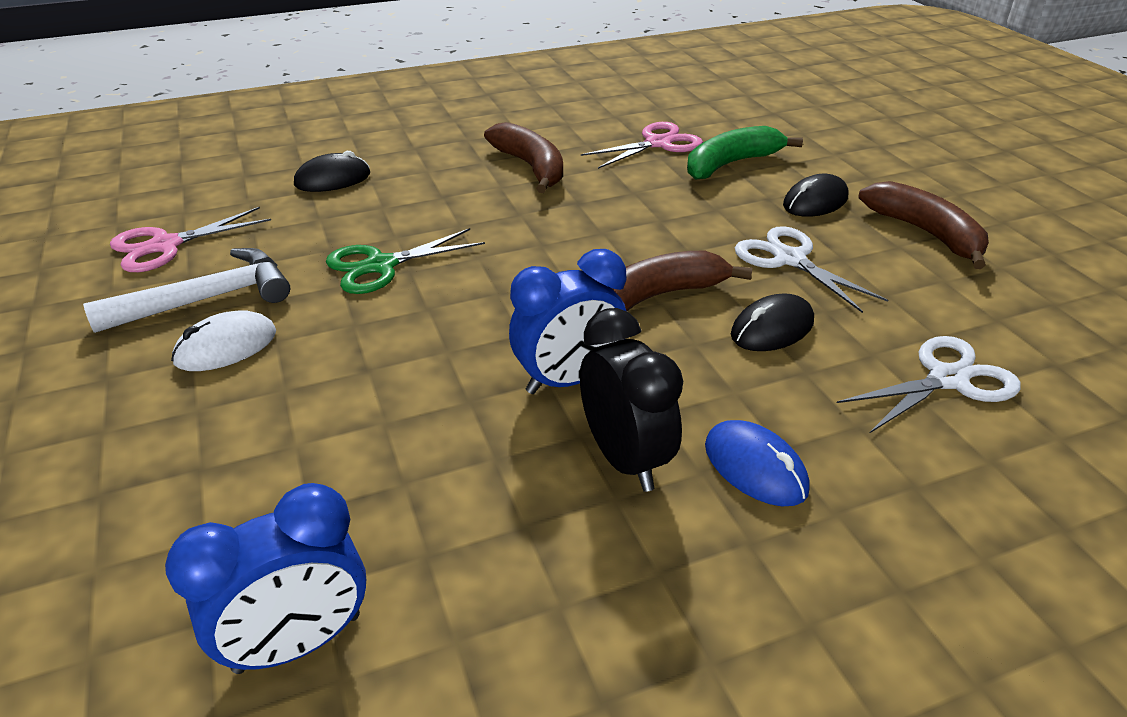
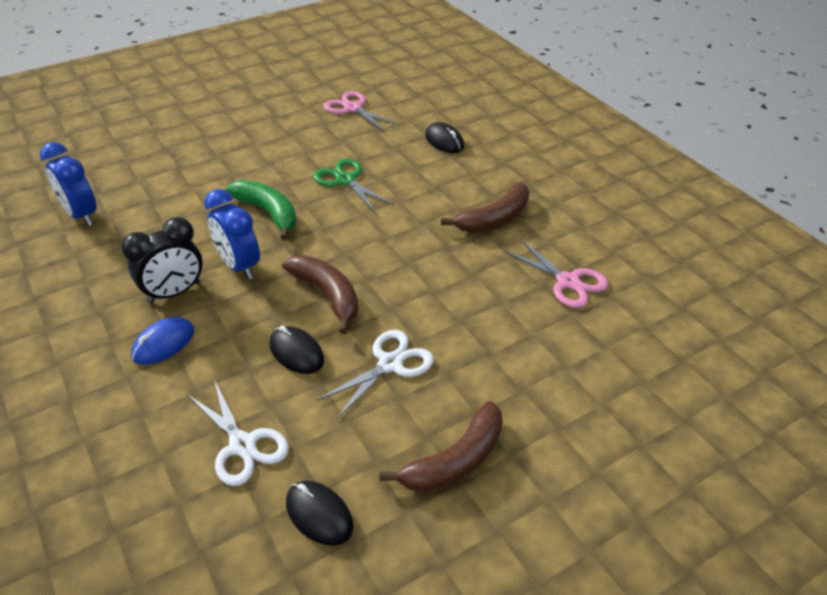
camera: 80 degrees right, 5 degrees up
(208, 299) = (304, 134): white hammer -> none
(226, 347) = (264, 150): white mouse -> none
(731, 164) = (546, 329): green banana -> green banana (268, 213)
(815, 202) = (492, 384): black mouse -> black mouse (319, 514)

